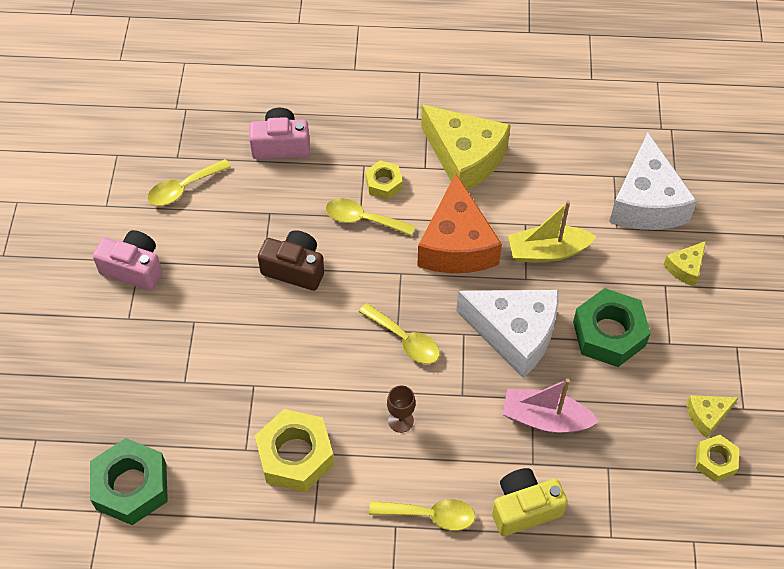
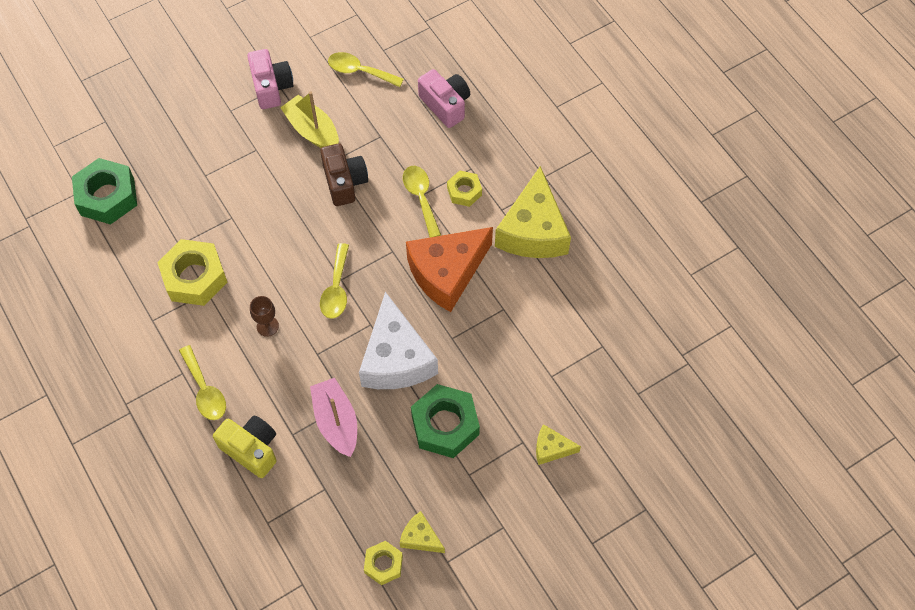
camera: 55 degrees right, 5 degrees up
(547, 251) = (489, 339): yellow boat -> yellow boat (312, 131)
(646, 202) = (595, 384): white cheese -> none

